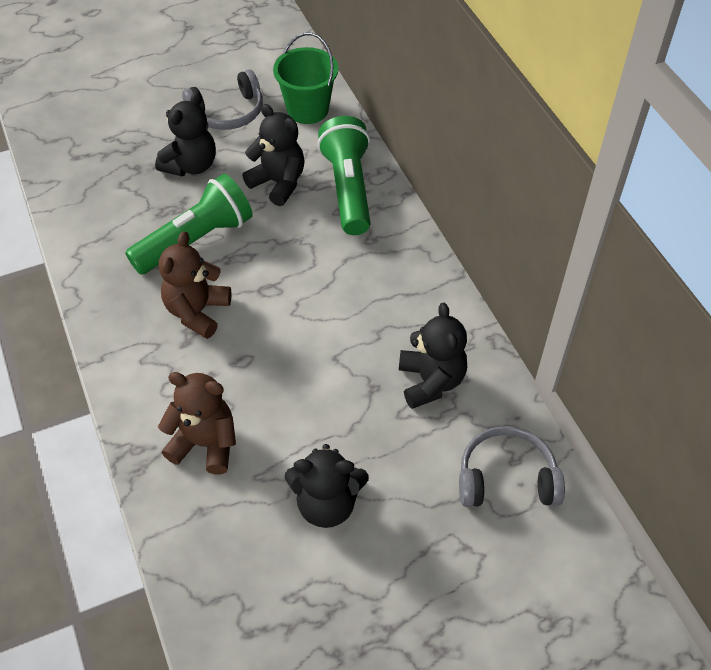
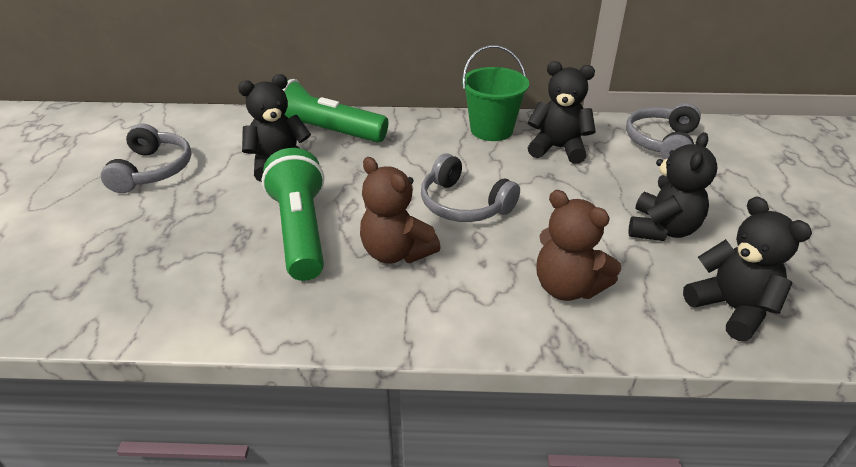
camera: 65 degrees left, 15 degrees down
(191, 165) = (195, 209): black teddy bear -> black teddy bear (731, 308)
(205, 443) = (567, 287): brown teddy bear -> brown teddy bear turned 90 degrees counterclockwise
(287, 334) = (463, 204): none -> grey headphones
(307, 109) = (209, 128): green bucket -> green bucket (491, 130)

